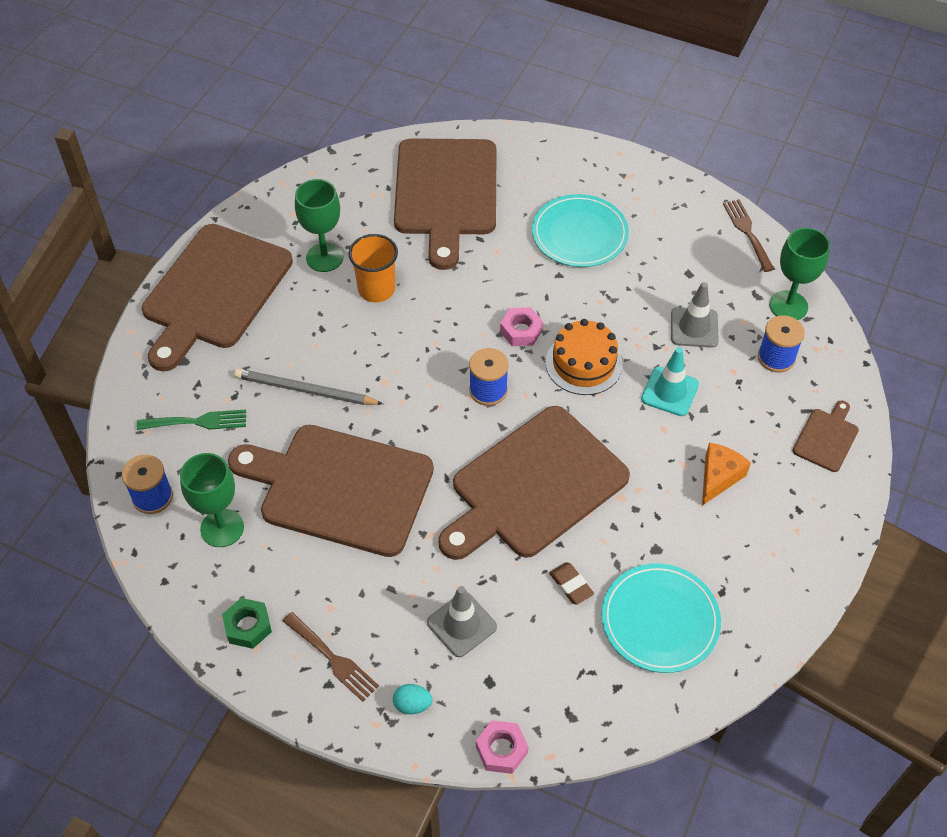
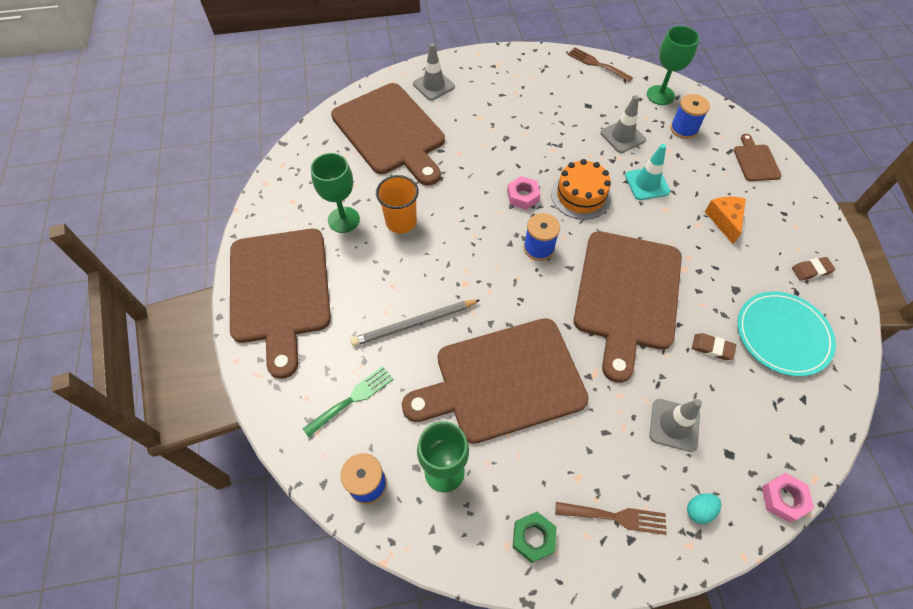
camera: 35 degrees left, 5 degrees up
(535, 165) = (433, 85): none -> grey traffic cone
(579, 234) = (501, 115): turquoise plate -> none
(763, 582) = (811, 270): none -> brown eraser

